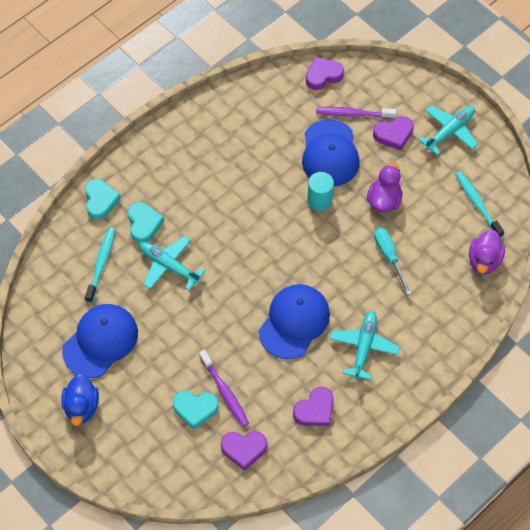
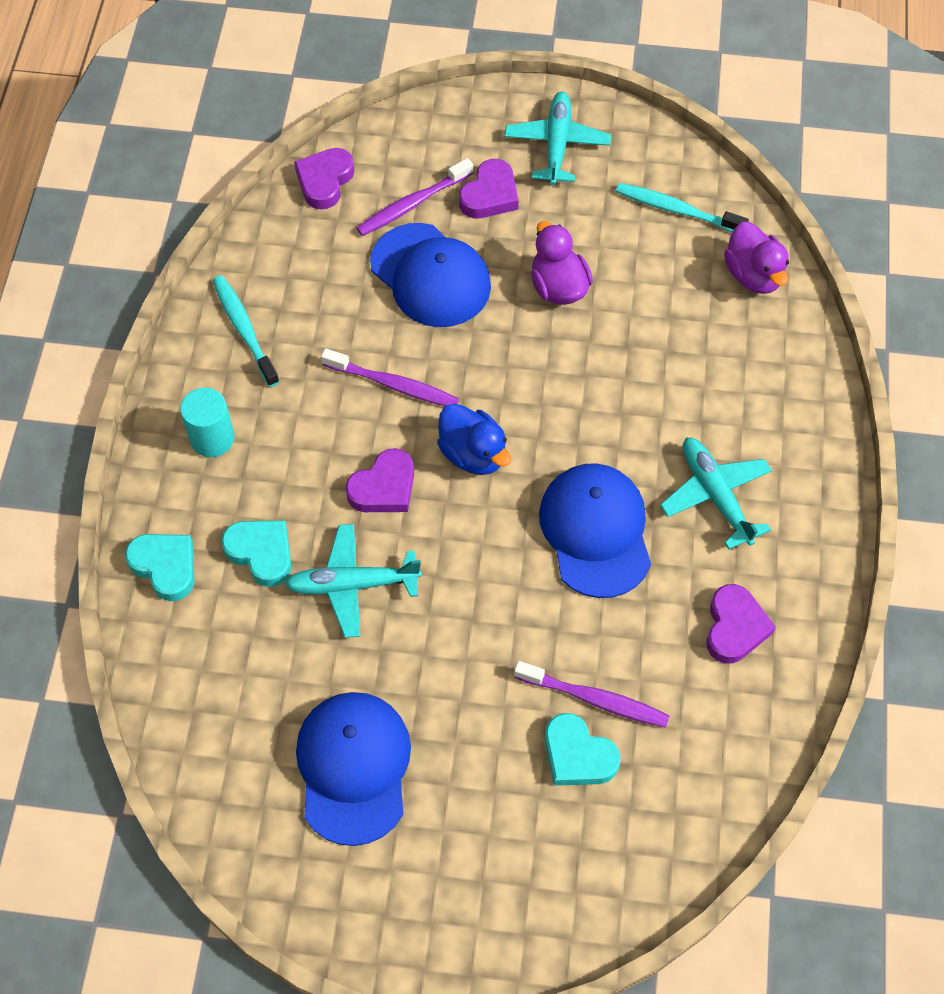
camera: 40 degrees left, 0 degrees up
(81, 407) = (414, 885): blue duck -> blue duck (473, 454)
(101, 264) = (250, 655): turquoise toothbrush -> turquoise toothbrush (244, 330)
(195, 409) = (577, 755): turquoise heart -> turquoise heart turned 75 degrees clockwise
(244, 449) = (695, 757): purple heart -> purple heart (384, 487)
(267, 192) = (393, 384): none -> purple toothbrush
(319, 200) = (475, 346): turquoise cylinder -> turquoise cylinder (212, 438)
(389, 256) = (634, 354): turquoise screwdriver -> none

